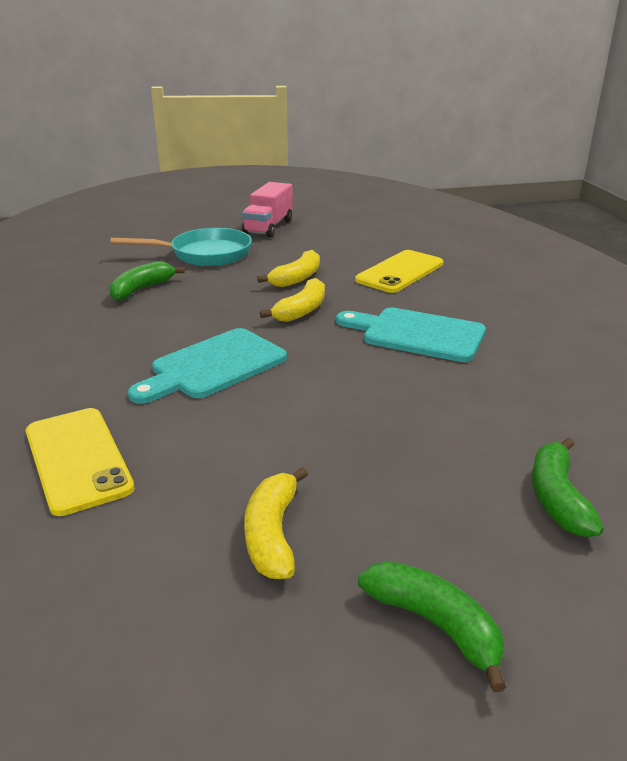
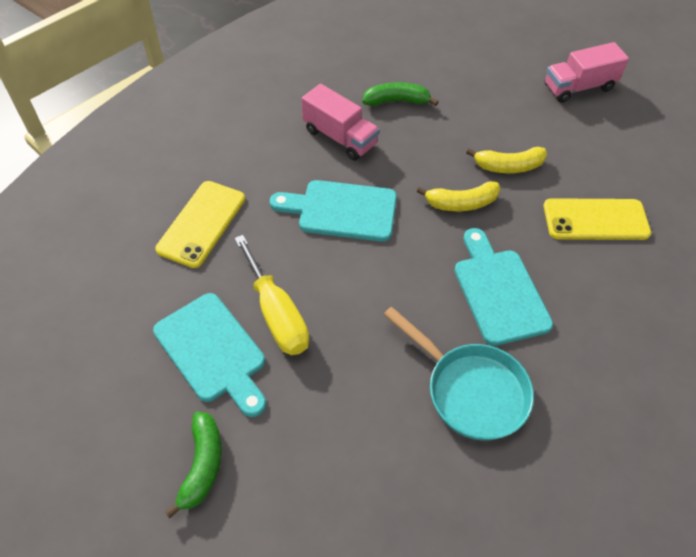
camera: 50 degrees right, 25 degrees up
(127, 330) = (340, 137): none -> pink truck
(204, 254) = (485, 90): turquoise pan -> turquoise pan (470, 390)
(272, 534) = (213, 351): yellow banana -> turquoise cutting board
(282, 461) = (277, 314): none -> yellow screwdriver
(557, 498) = (361, 478): green banana -> none

